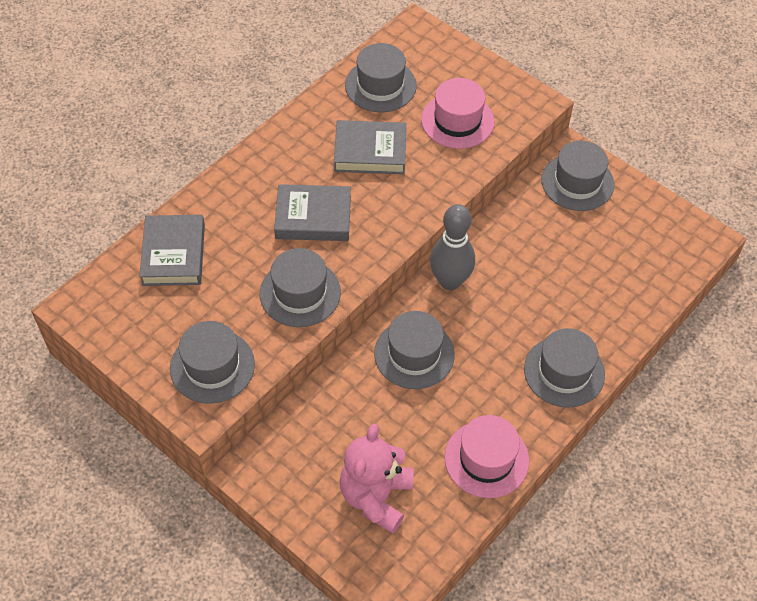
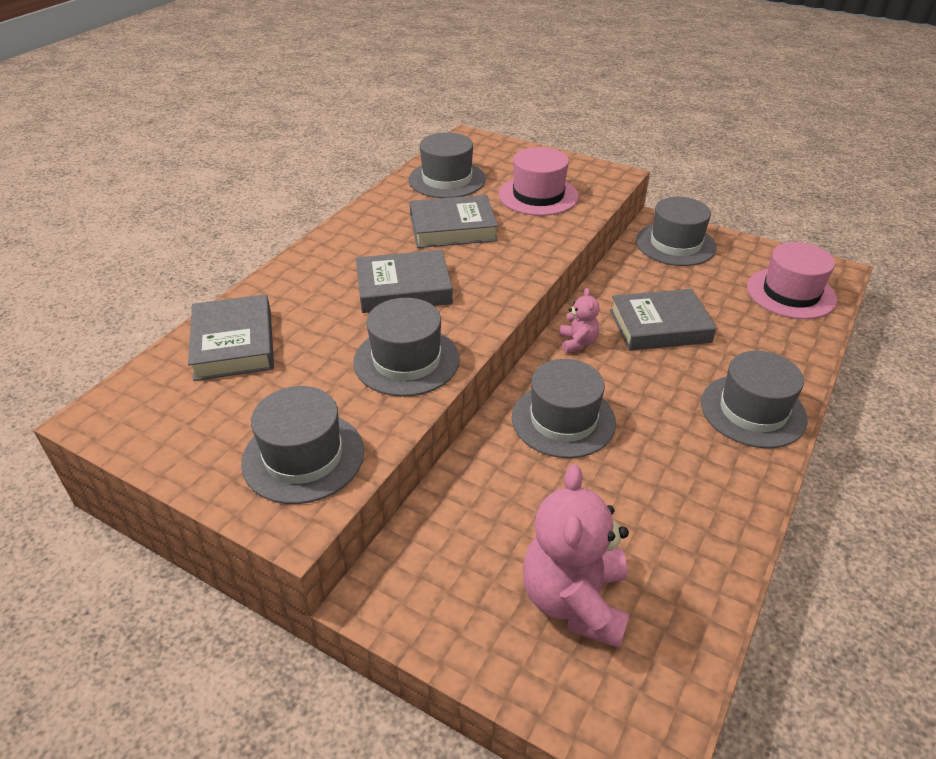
camera: 10 degrees left, 15 degrees down
(450, 281) = (577, 342): grey bowling pin -> pink teddy bear
(486, 459) = (706, 524): pink hat -> pink hat (791, 293)
(524, 275) = (659, 326): none -> grey book

